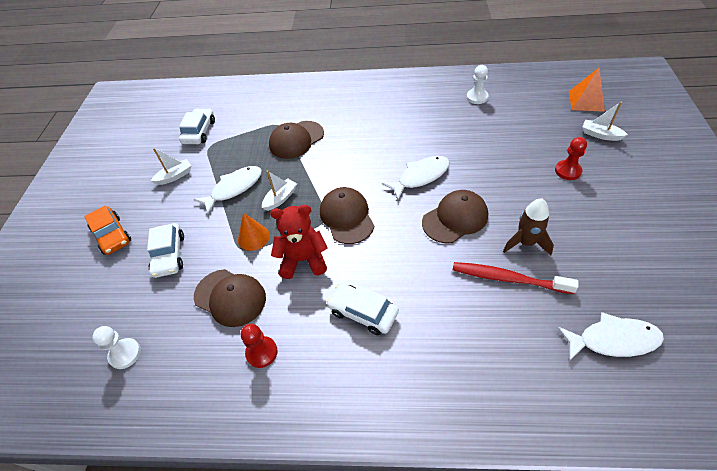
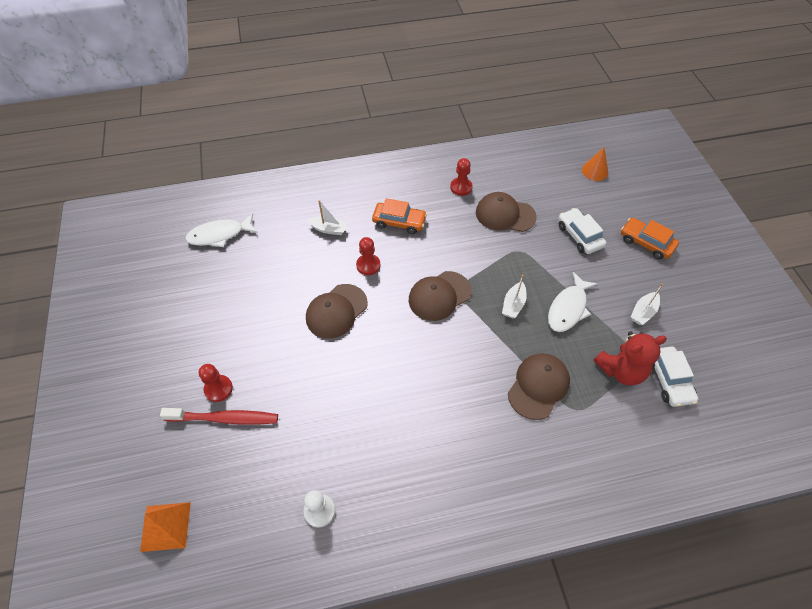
camera: 160 degrees right, 5 degrees up
(125, 354) = (554, 171): white pawn -> none
(253, 237) = (516, 262): orange cone -> orange cone (595, 171)
(303, 260) = (461, 251): red teddy bear -> red teddy bear (621, 370)
(346, 217) = (439, 296): brown cap -> brown cap turned 90 degrees clockwise
(363, 312) = (399, 222): white car -> orange car
(413, 261) = (368, 265): none -> red pawn
(420, 177) = (377, 355): white fish -> none
(508, 279) = (290, 264): red toothbrush -> red toothbrush (225, 418)
(526, 242) = (272, 298): brown rocket -> none
(600, 135) = (166, 455): white boat -> white boat (328, 229)

